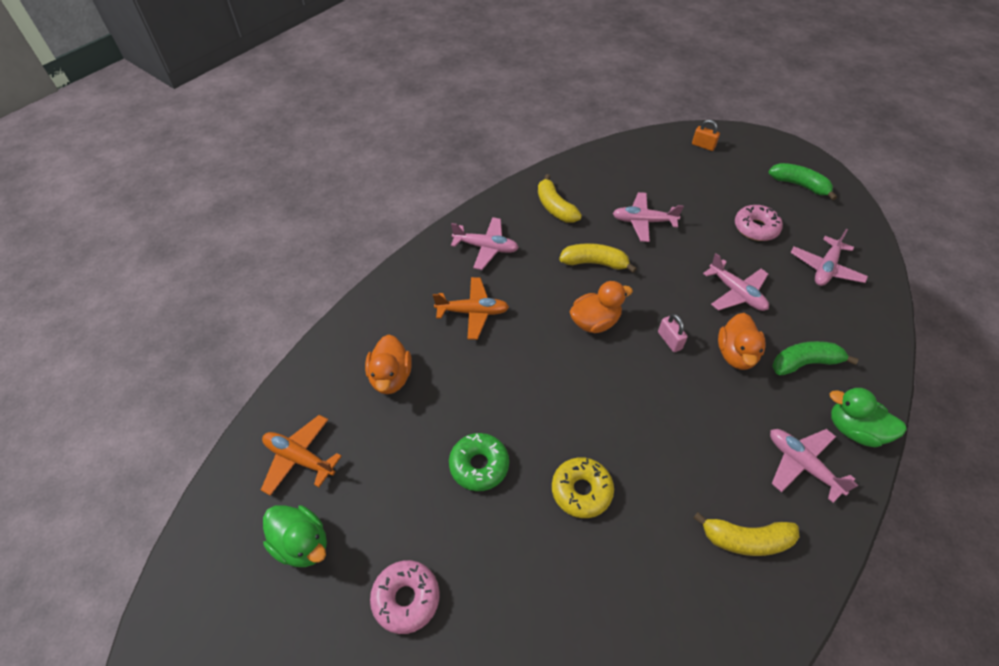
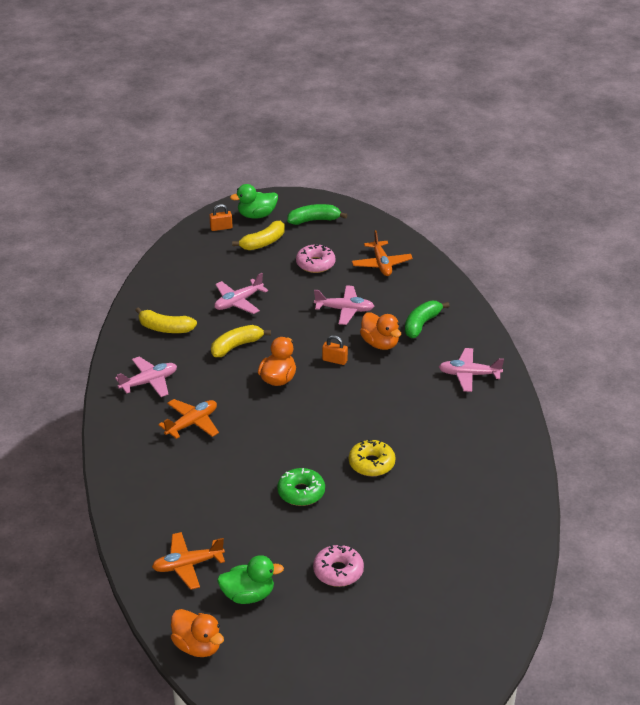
camera: 45 degrees left, 15 degrees down
(391, 377) = (187, 491): orange duck -> orange duck (197, 646)
(669, 340) = (334, 360): pink padlock -> orange padlock
(745, 539) = (475, 426): yellow banana -> yellow banana (263, 243)
(825, 268) = (381, 264): pink plane -> orange plane
(854, 430) = (478, 341): green duck -> green duck (256, 215)

